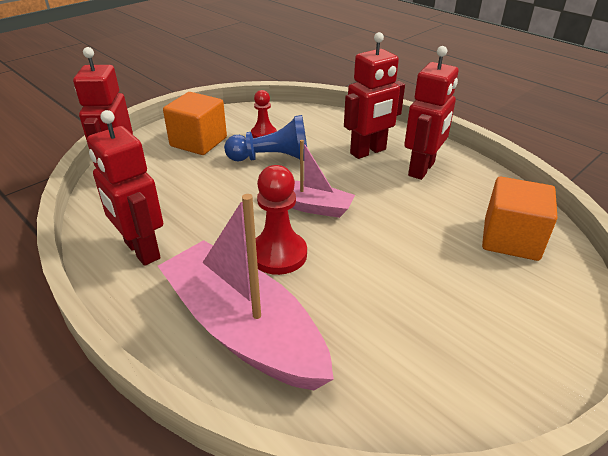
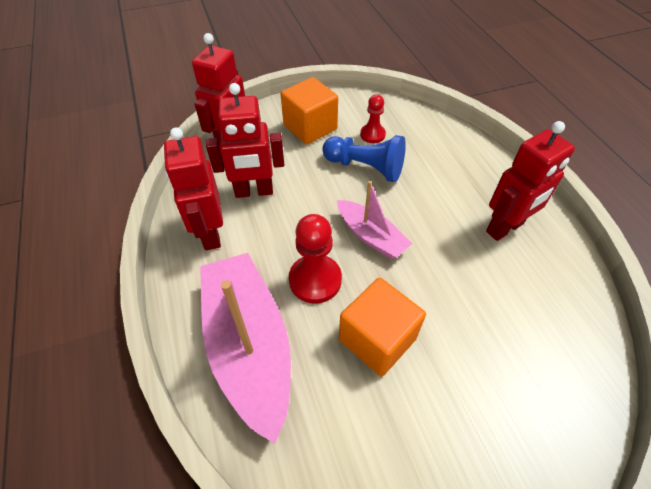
camera: 25 degrees right, 15 degrees up
(368, 152) = (462, 188): red robot -> red robot (254, 191)
(511, 239) = (548, 349): orange cube -> orange cube (377, 339)

